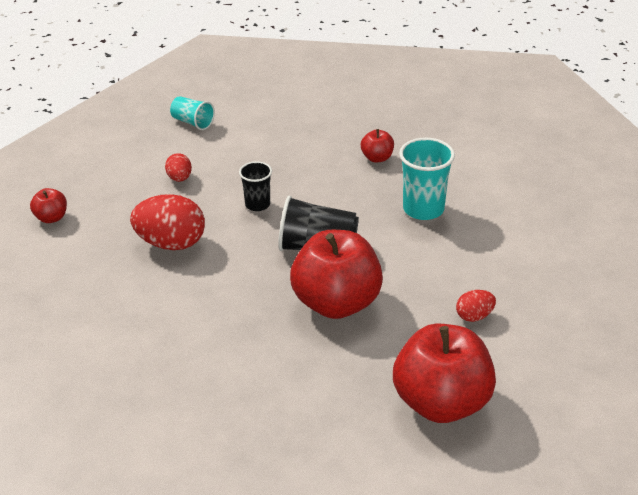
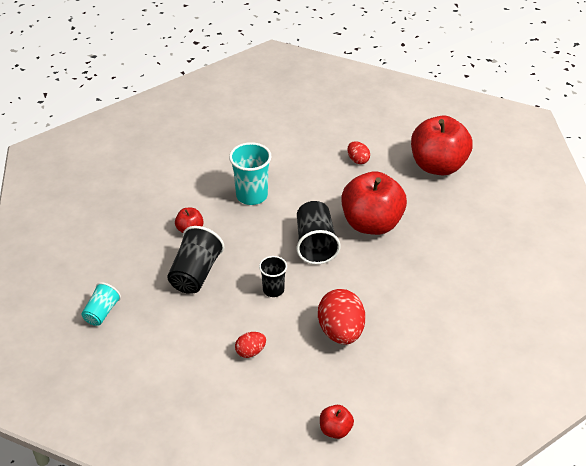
camera: 105 degrees left, 5 degrees up
(192, 122) = (156, 367): turquoise cup -> turquoise cup (102, 312)
(306, 155) = (195, 273): none -> black cup

